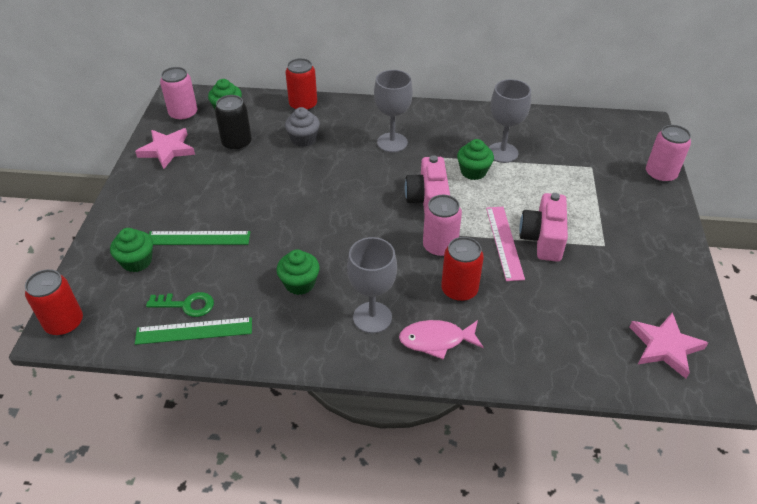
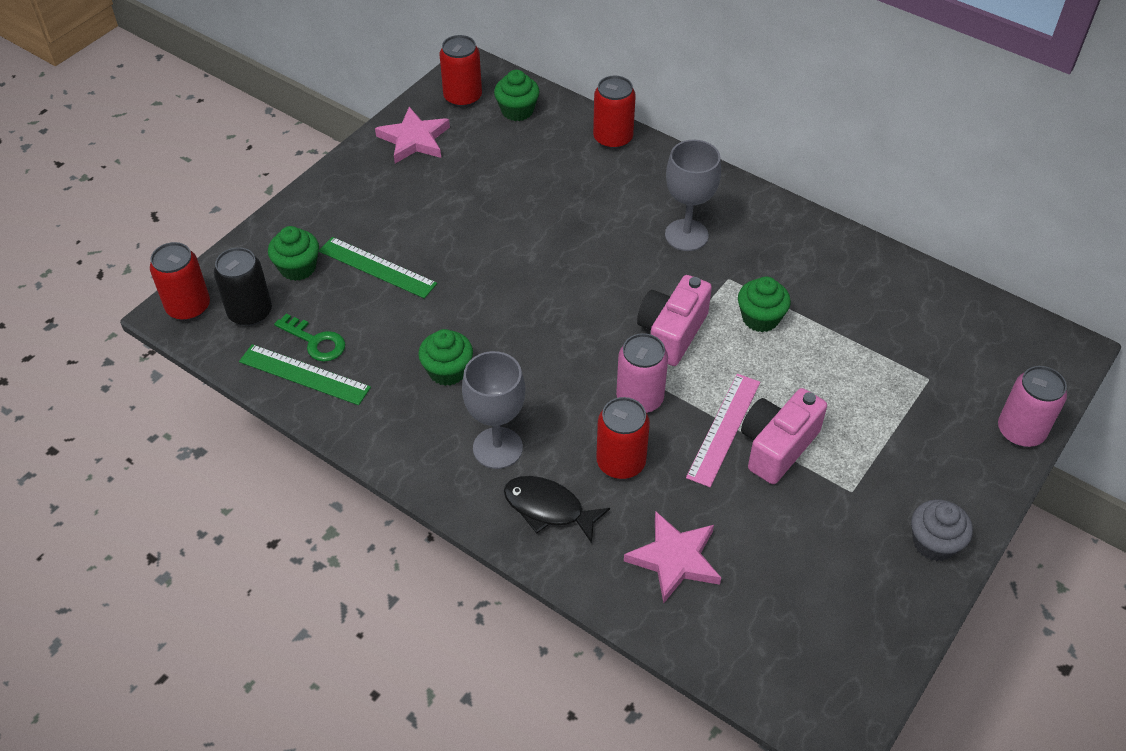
camera: 30 degrees right, 5 degrees up
(183, 114) = (463, 97): pink can -> red can
(237, 143) = (498, 162): black can -> black can (250, 312)
(303, 139) = (580, 187): grey cupcake -> grey cupcake (934, 543)
(436, 340) = (548, 508): pink fish -> black fish
(502, 153) = (821, 308): grey goblet -> none
(665, 347) = (816, 651): pink star -> pink star (675, 559)

